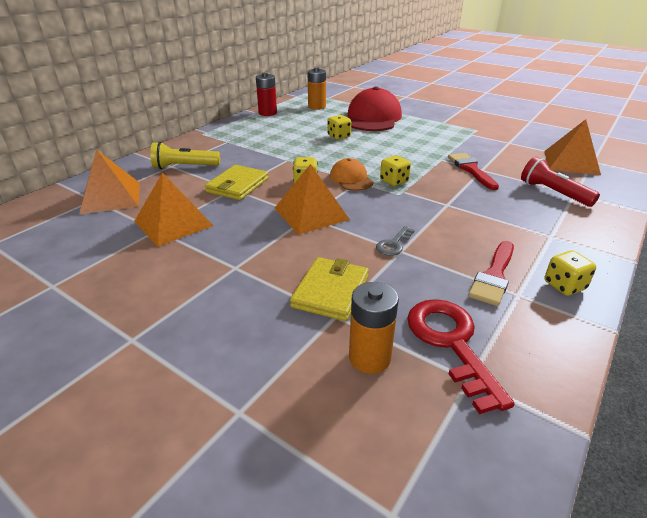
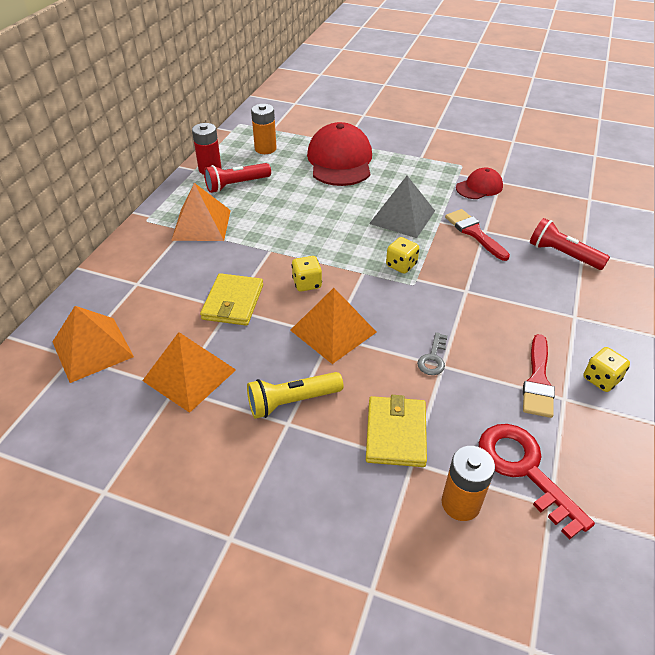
camera: 15 degrees left, 10 degrees up
(184, 167) = (154, 282): yellow flashlight -> yellow flashlight (292, 401)
(282, 122) = (236, 185): none -> red flashlight
(339, 136) = (313, 200): yellow dice -> none
(351, 179) = (354, 269): orange cap -> none
(409, 153) = (402, 217): none -> grey pyramid
(488, 143) = (479, 187): none -> red cap
(571, 162) = (569, 204): orange pyramid -> orange pyramid (201, 224)

